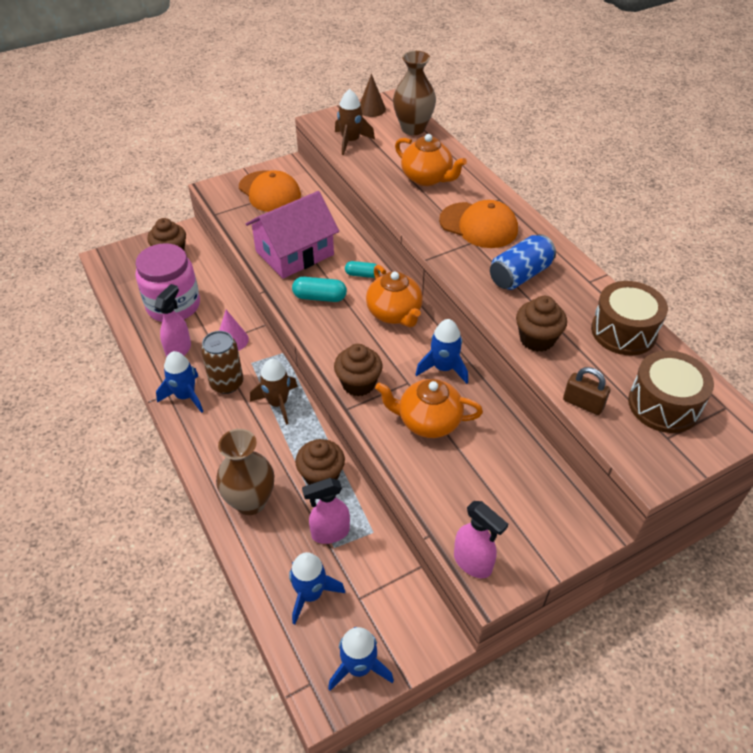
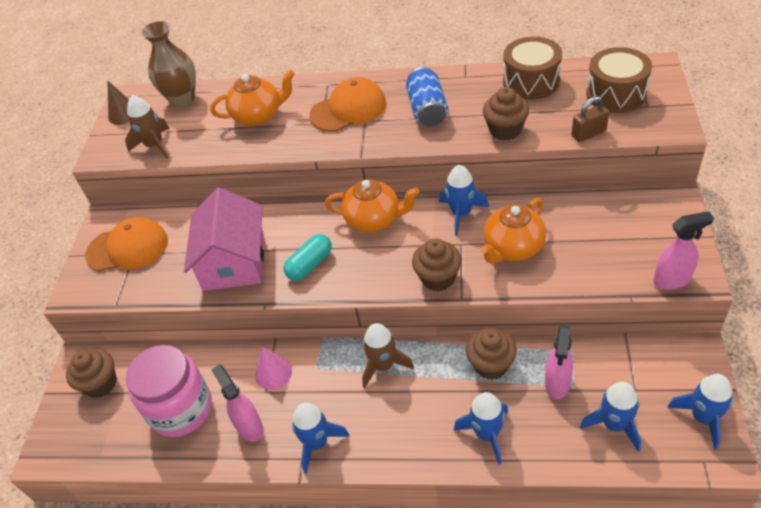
camera: 50 degrees left, 0 degrees up
(227, 383) = (327, 399): brown can -> none
(250, 501) = (486, 434): brown vase -> blue rocket
(362, 274) = (307, 222): turquoise capsule -> none

